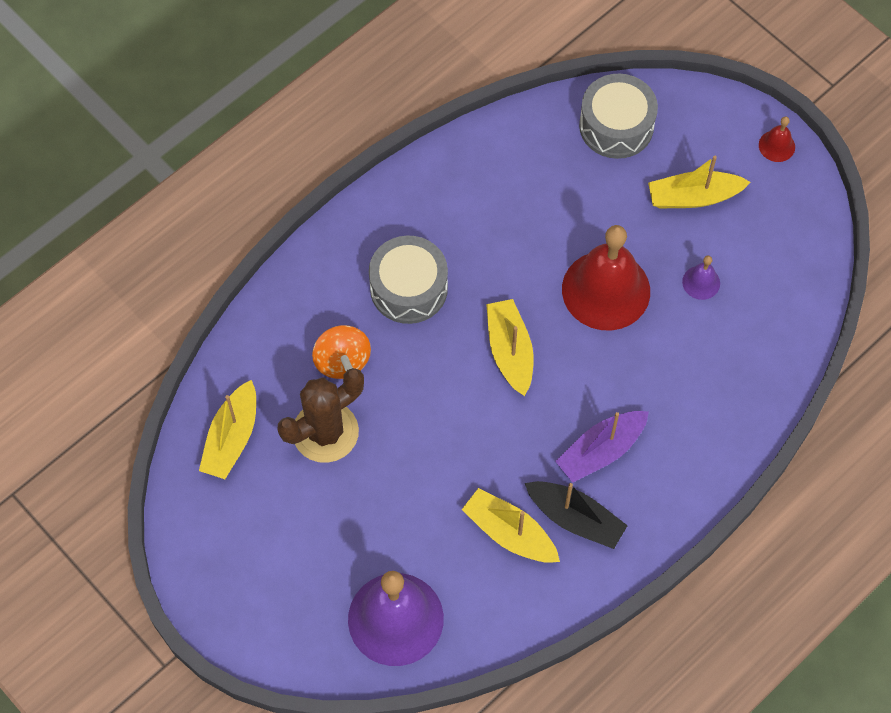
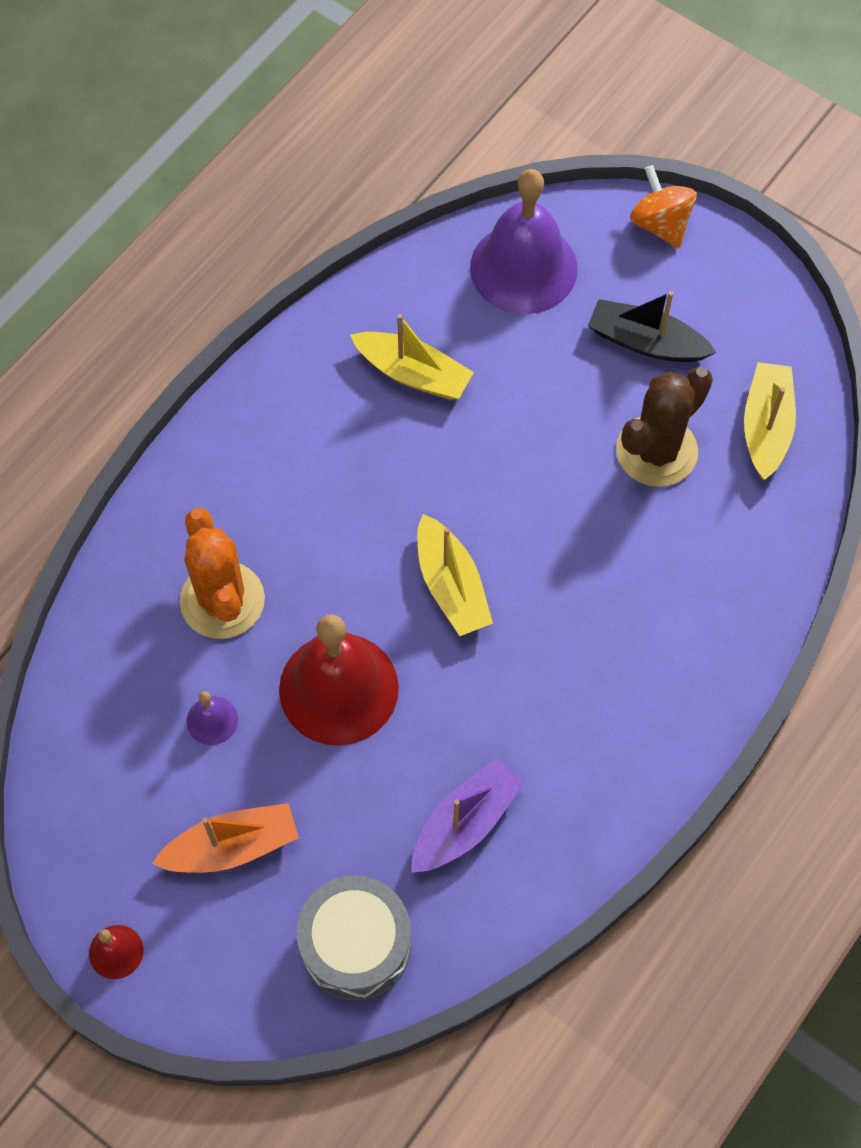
camera: 170 degrees right, 0 degrees up
(342, 361) = (659, 539): orange spinning top -> orange spinning top (660, 224)
(408, 288) = (599, 648): grey drum -> none
(575, 518) = (339, 401): black boat -> black boat (646, 342)
(601, 451) = (319, 482): purple boat -> purple boat (465, 823)
(686, 368) = (222, 600): none -> orange cactus
(693, 197) = (232, 847): yellow boat -> orange boat

